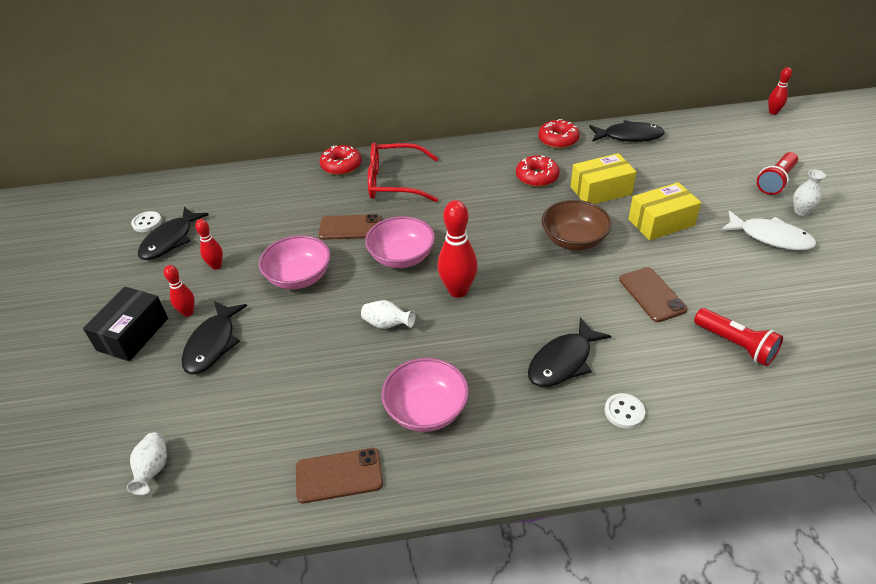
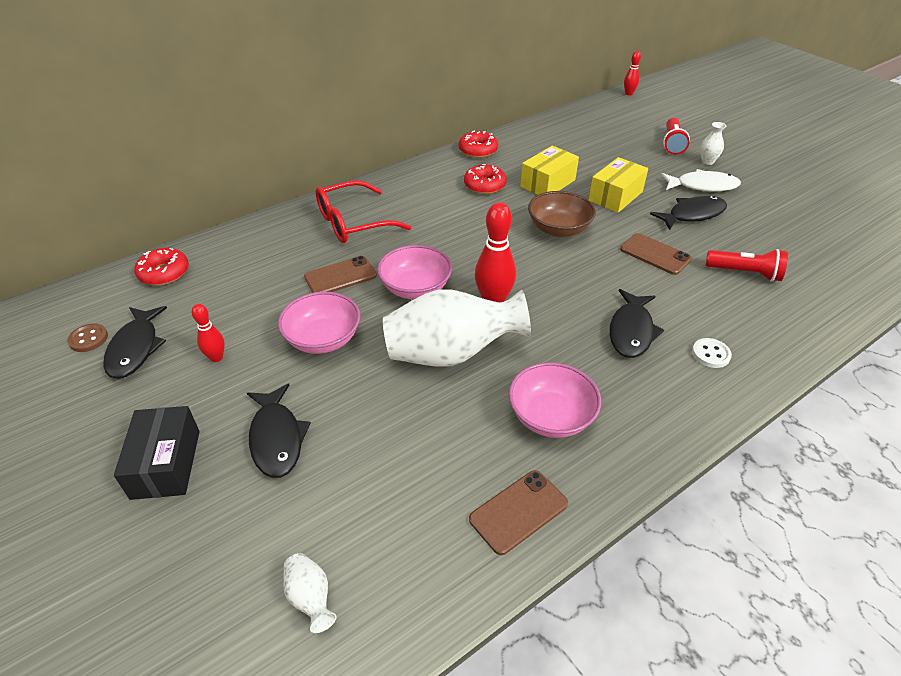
camera: 30 degrees left, 0 degrees up
(147, 223) = (88, 339): white button -> brown button
(188, 312) = (220, 416): red bowling pin -> none
(341, 166) = (284, 221): red donut -> red donut (164, 273)
(387, 324) = (451, 353): white vase -> white vase, size x2.44
(629, 136) = (535, 135): black fish -> black fish (692, 214)

